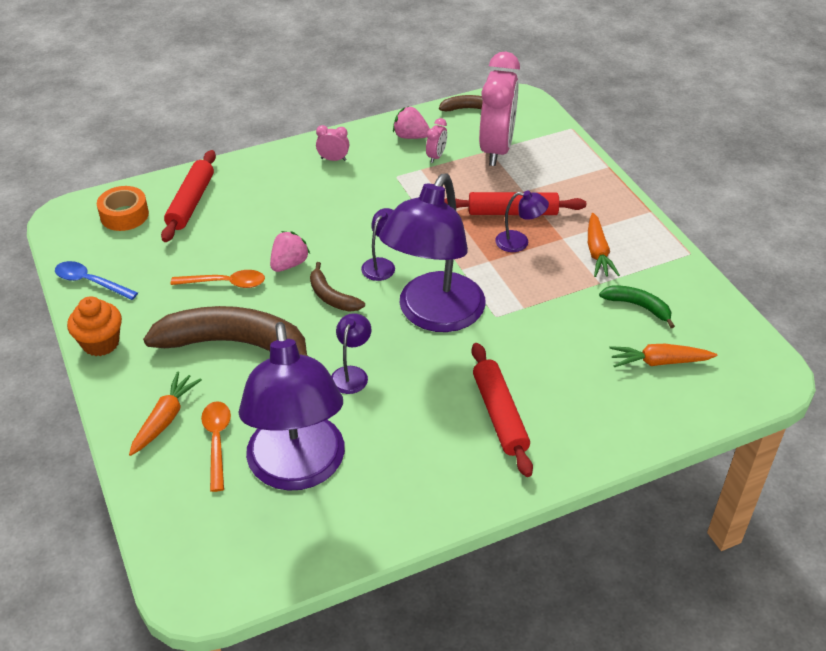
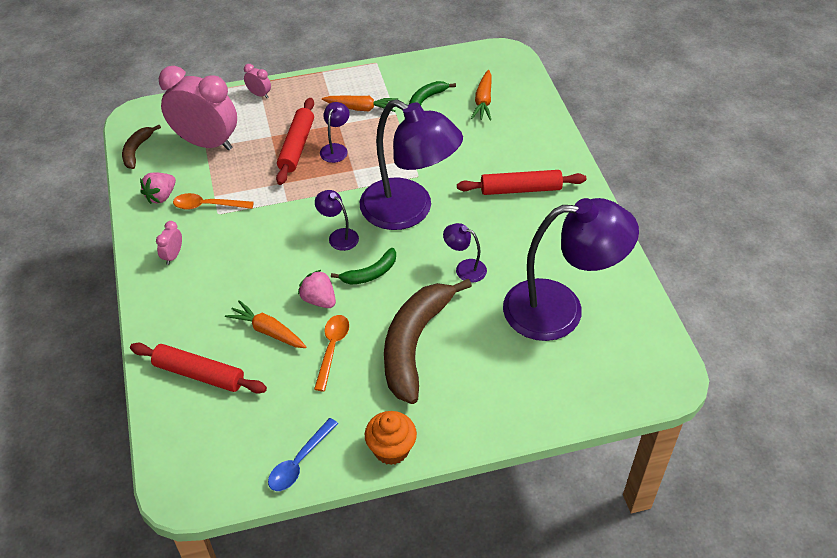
camera: 80 degrees left, 5 degrees up
(124, 215) = (199, 434): orange tape -> none
(165, 419) = (495, 397): orange carrot -> orange carrot (268, 331)
(217, 441) = (525, 360): orange spoon -> orange spoon (207, 205)
(331, 297) = (370, 273): brown banana -> green banana
(436, 156) = (200, 183): pink clock -> pink clock (259, 94)

